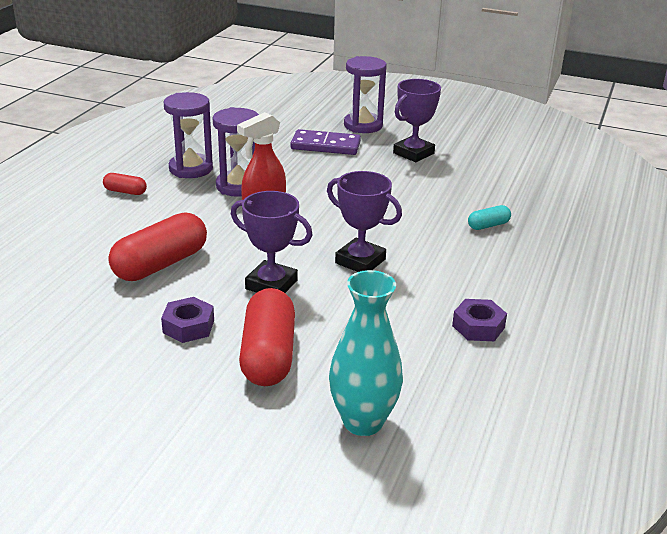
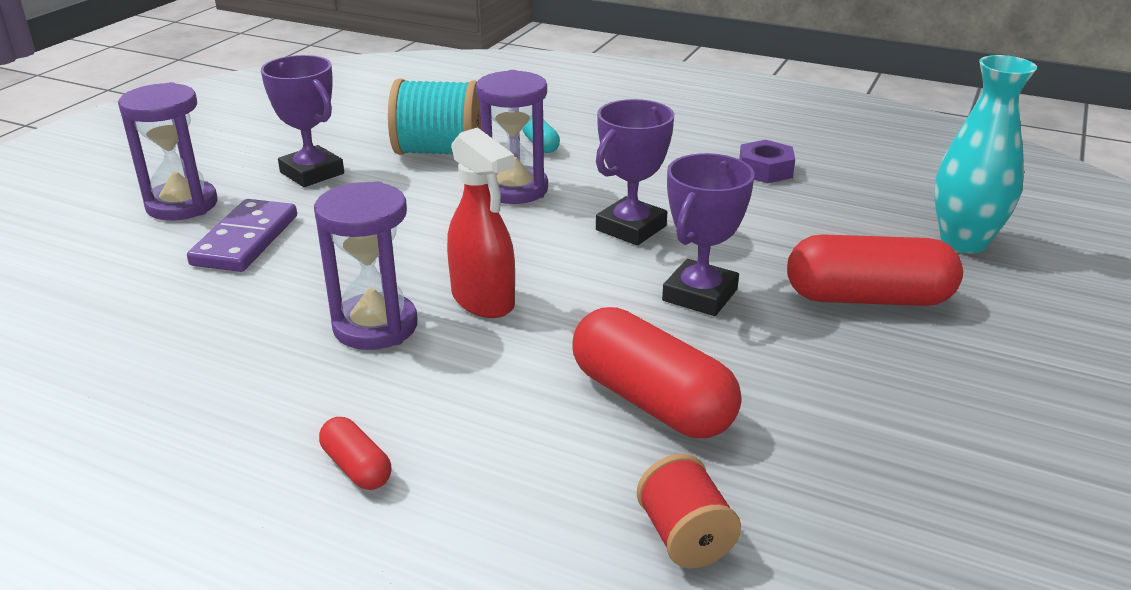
camera: 85 degrees left, 0 degrees up
(54, 270) = (685, 537): none -> red spool
(125, 191) = (356, 467): red capsule -> red capsule turned 60 degrees counterclockwise
(188, 326) = (824, 364): purple nut -> none
(191, 169) = (278, 383): purple hourglass -> purple hourglass (514, 189)
(460, 189) = (439, 152): none -> turquoise spool

